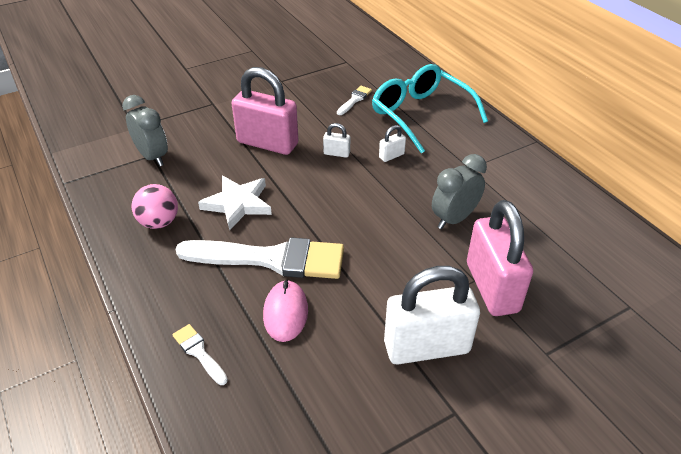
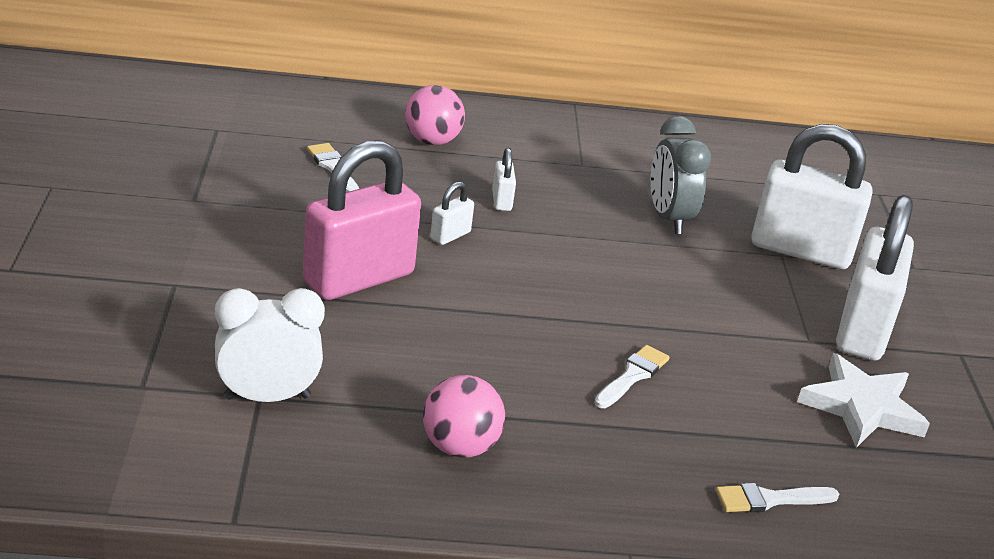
camera: 65 degrees left, 10 degrees down
(152, 157) = (267, 397): grey clock -> white clock
(238, 204) = (485, 359): white star -> white star (862, 407)
(271, 259) = (632, 376): white brush -> white brush, size x0.43
(285, 312) = (744, 403): pink mouse -> none
(420, 114) = (432, 141): turquoise glasses -> pink ball
(492, 287) = (800, 250): pink padlock -> white padlock

